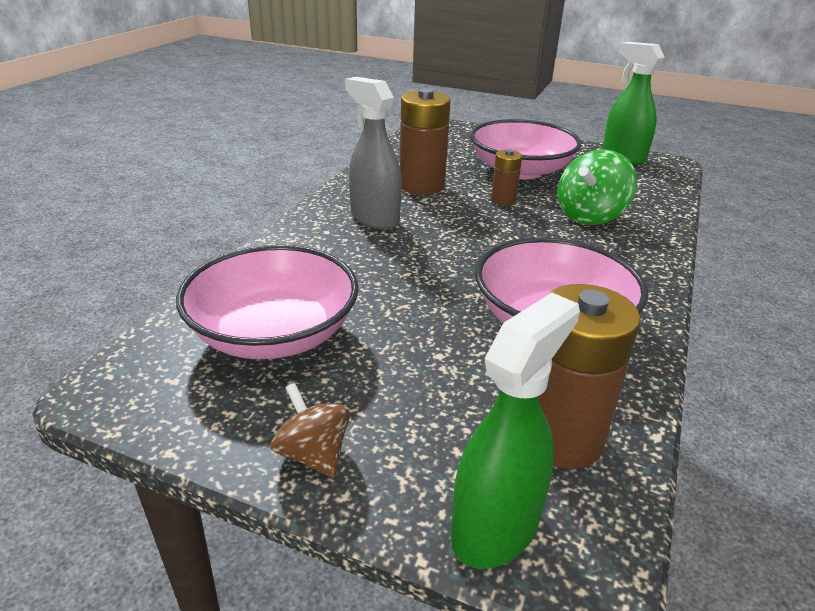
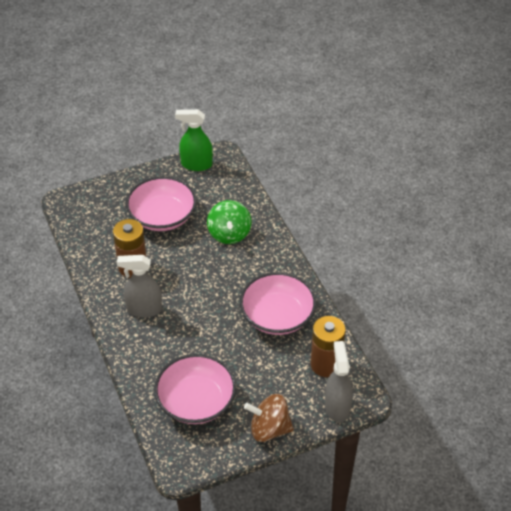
camera: 45 degrees left, 15 degrees up
(313, 454) = (269, 429): brown spinning top -> brown spinning top, size x1.59
(496, 528) = (337, 407): green spray bottle -> grey spray bottle
(503, 200) = (182, 250): brown battery -> none

